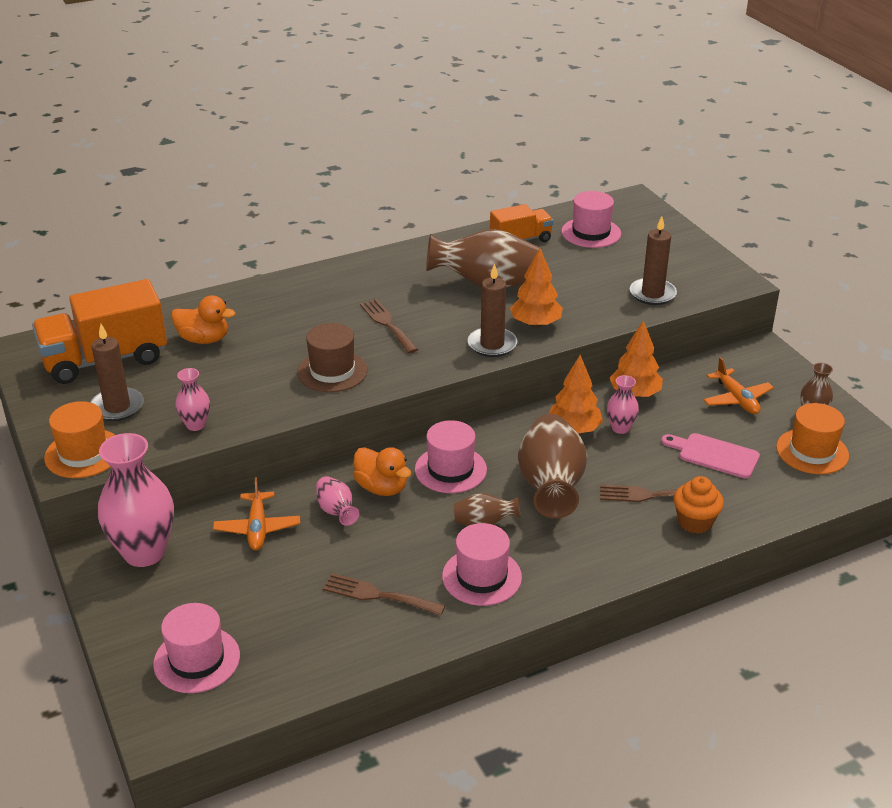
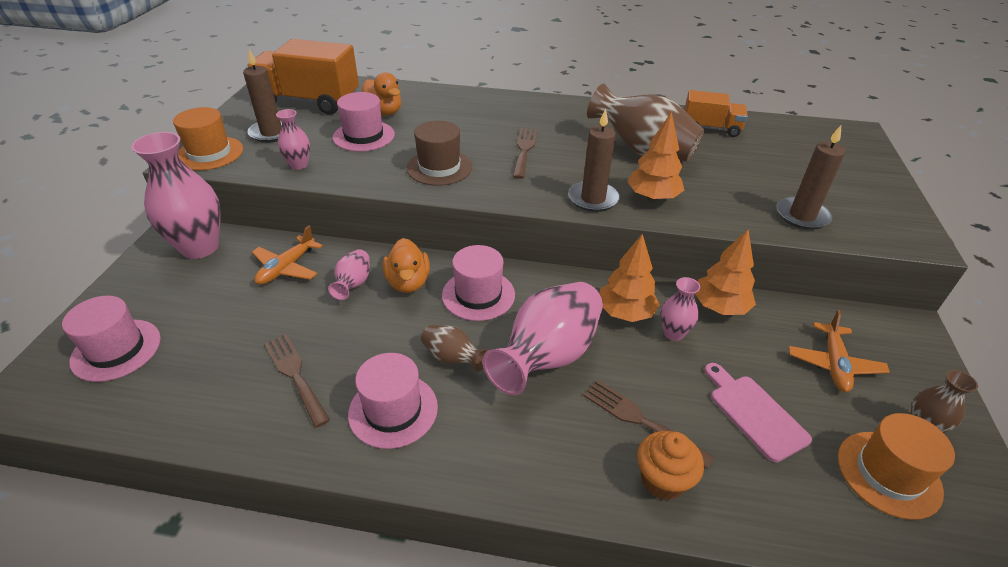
camera: 35 degrees right, 5 degrees up
(550, 487) = (547, 356): brown vase -> pink vase
(591, 233) = (786, 144): pink hat -> pink hat (364, 136)

